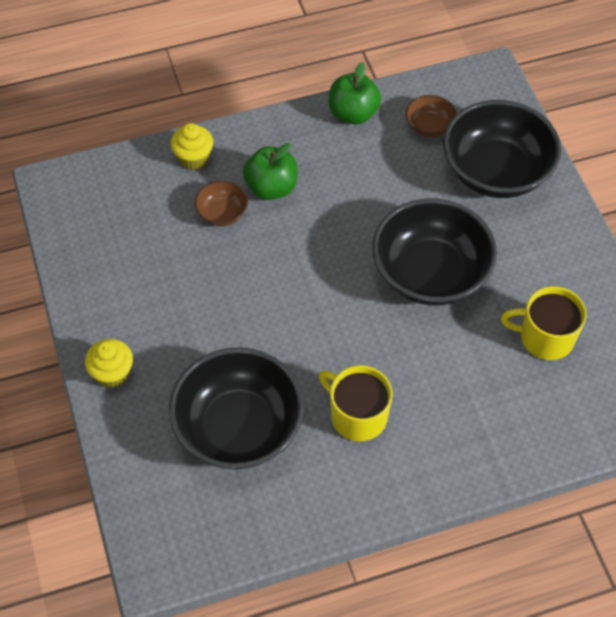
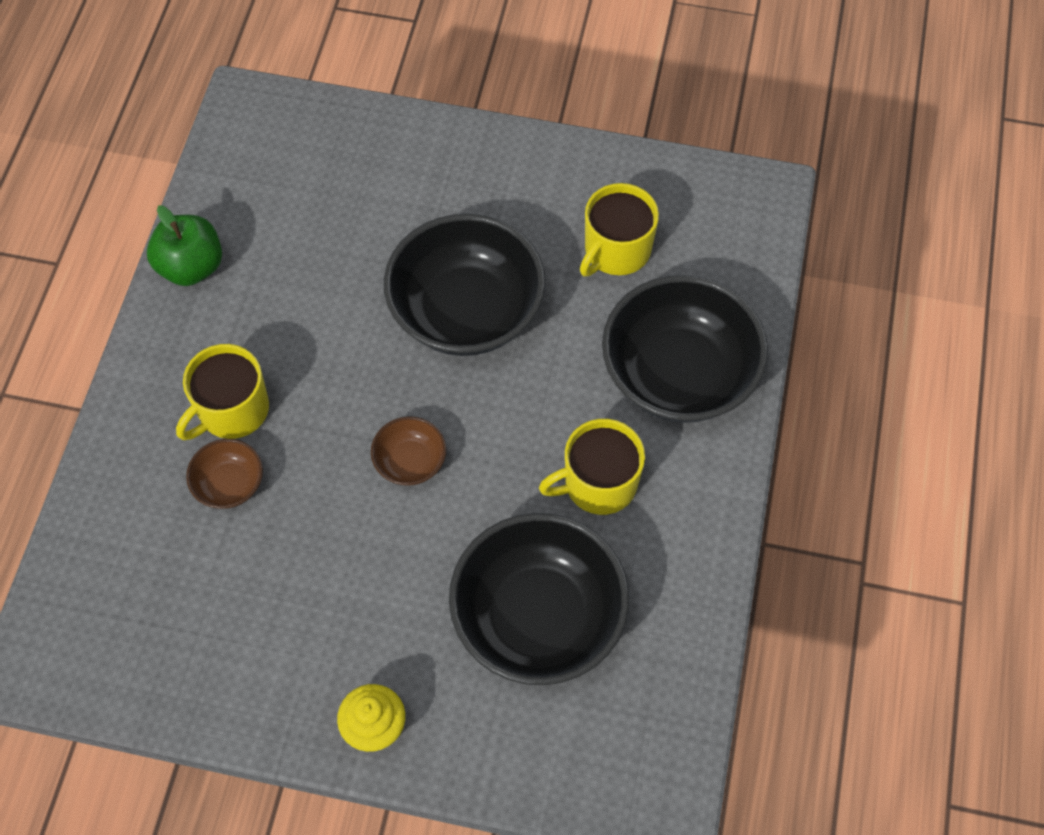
camera: 60 degrees left, 5 degrees up
(193, 158) = (122, 474): yellow cupcake -> none
(271, 188) = (232, 410): green apple -> yellow mug
(429, 126) = (269, 201): brown bowl -> brown bowl (410, 462)
(496, 172) = (379, 173): black bowl -> black bowl (678, 374)

